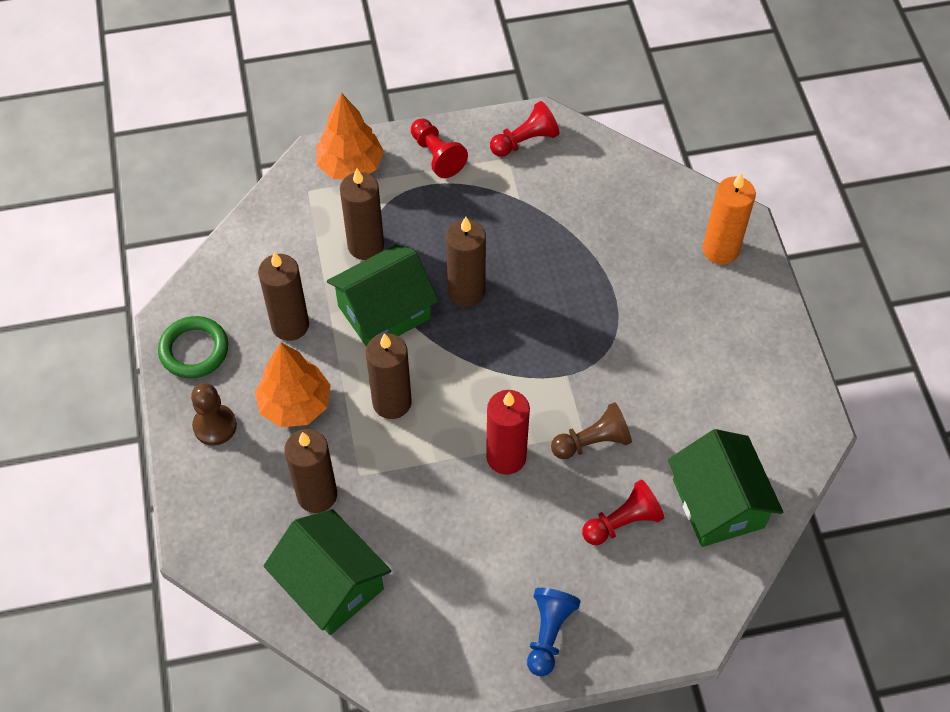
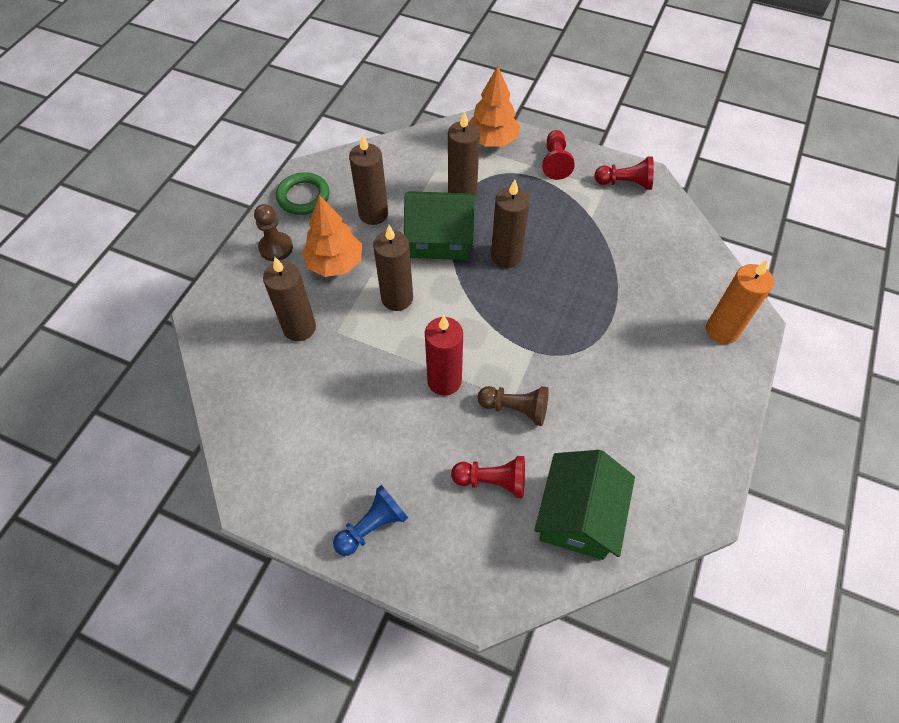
camera: 35 degrees right, 0 degrees up
(331, 584) = (258, 391): green house -> none

